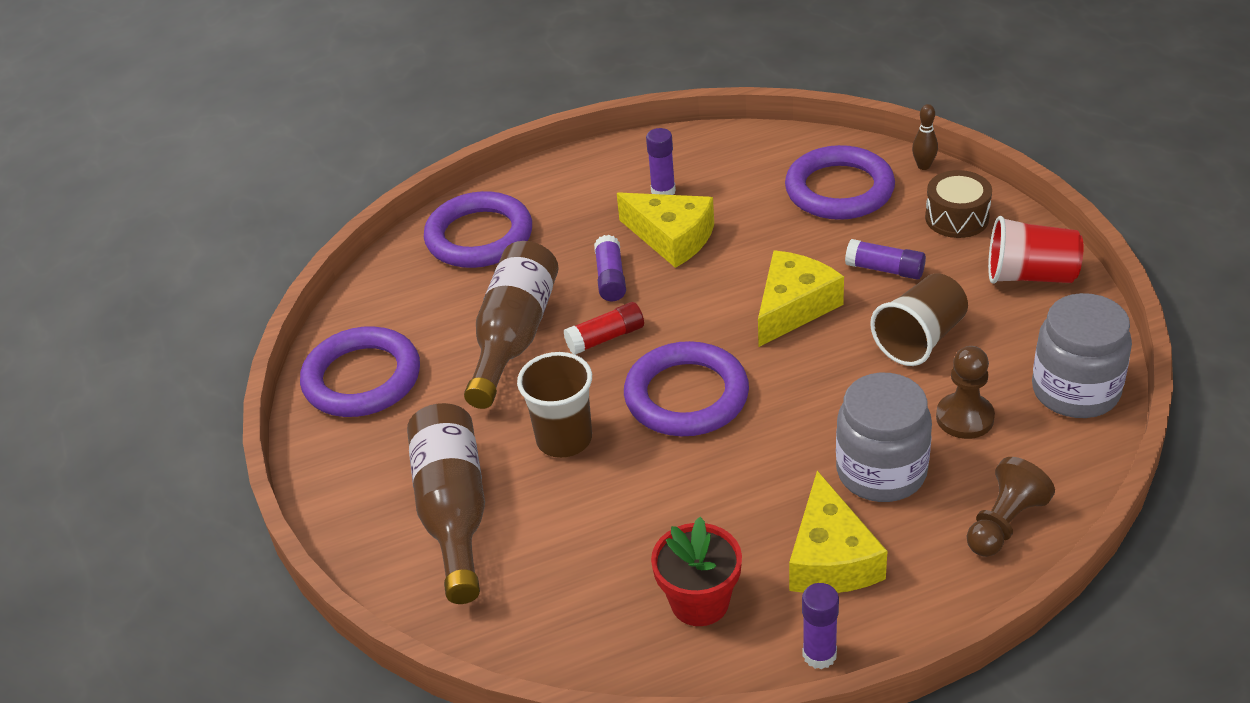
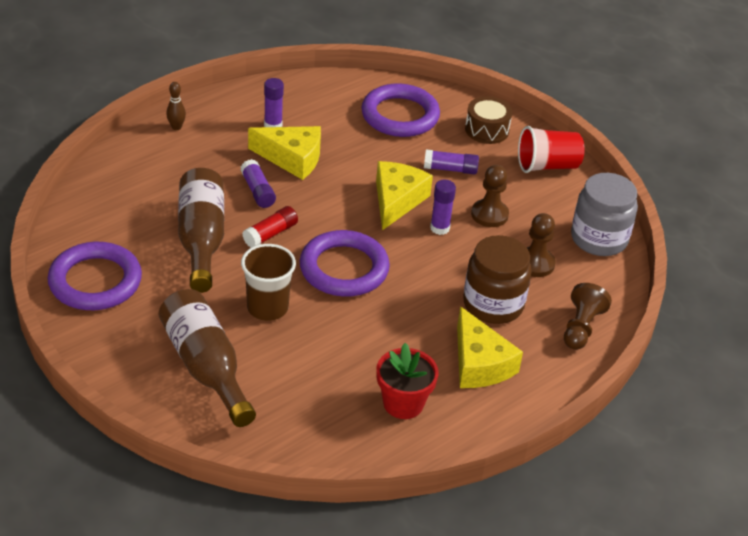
camera: 25 degrees left, 0 degrees up
(479, 236) = (144, 168): purple ring -> none
(819, 655) = (493, 425): purple glue stick -> purple glue stick (440, 228)
(881, 472) = (493, 304): grey jar -> brown jar
(920, 339) = (489, 214): brown cup -> brown pawn
(923, 166) = (452, 95): brown bowling pin -> brown bowling pin (176, 127)

